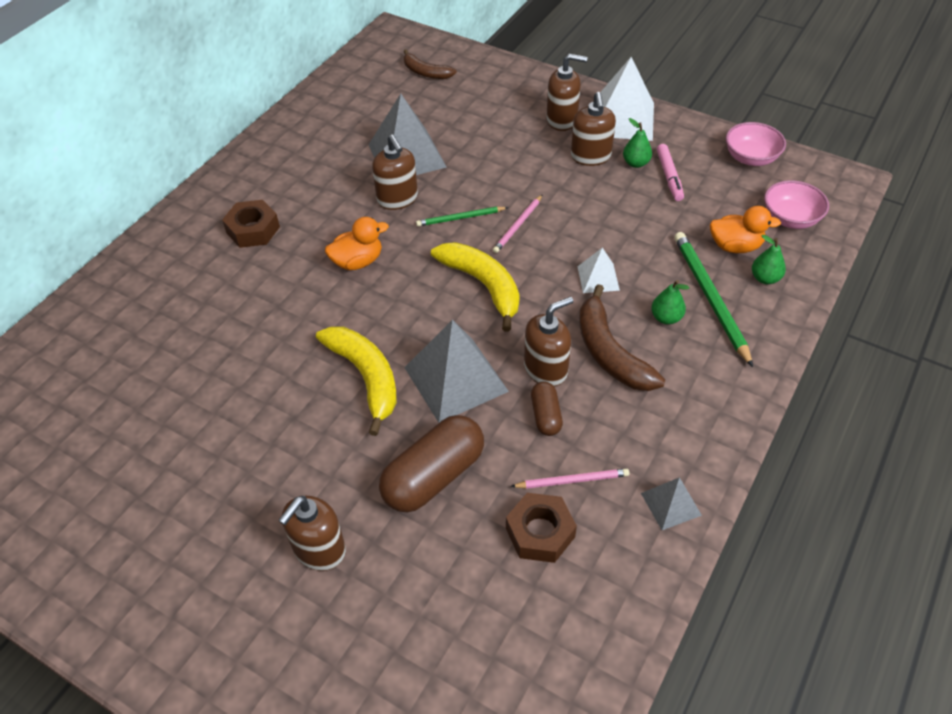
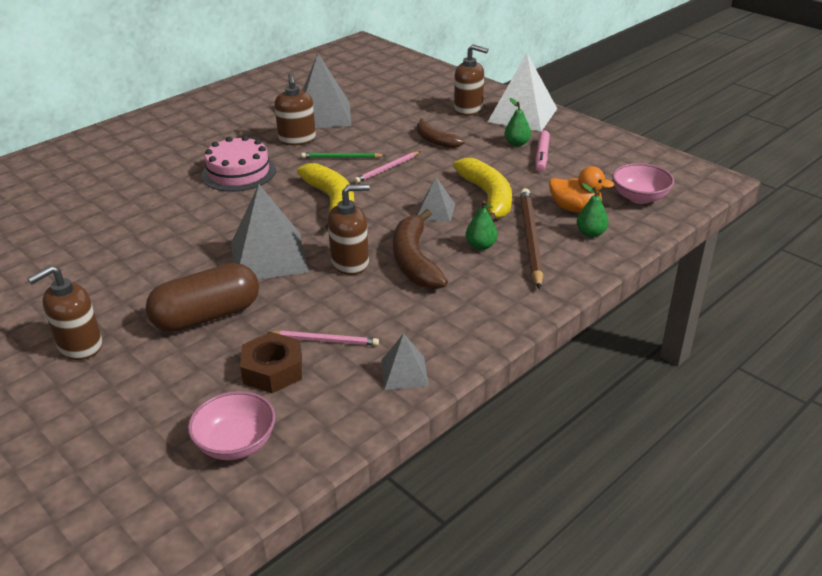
camera: 15 degrees right, 15 degrees down
(253, 230) = (170, 142): brown nut -> none
(358, 261) = (238, 172): orange duck -> pink cake
(366, 377) = (195, 243): yellow banana -> yellow banana (488, 197)
(426, 72) = (372, 68): brown banana -> brown banana (435, 140)
(545, 415) = (330, 293): brown capsule -> none
(590, 156) = (479, 134): brown soap dispenser -> none
(598, 278) = (436, 211): white pyramid -> grey pyramid
(710, 297) = (530, 238): green pencil -> brown pencil
(750, 158) = (625, 153): pink bowl -> pink bowl (236, 443)

